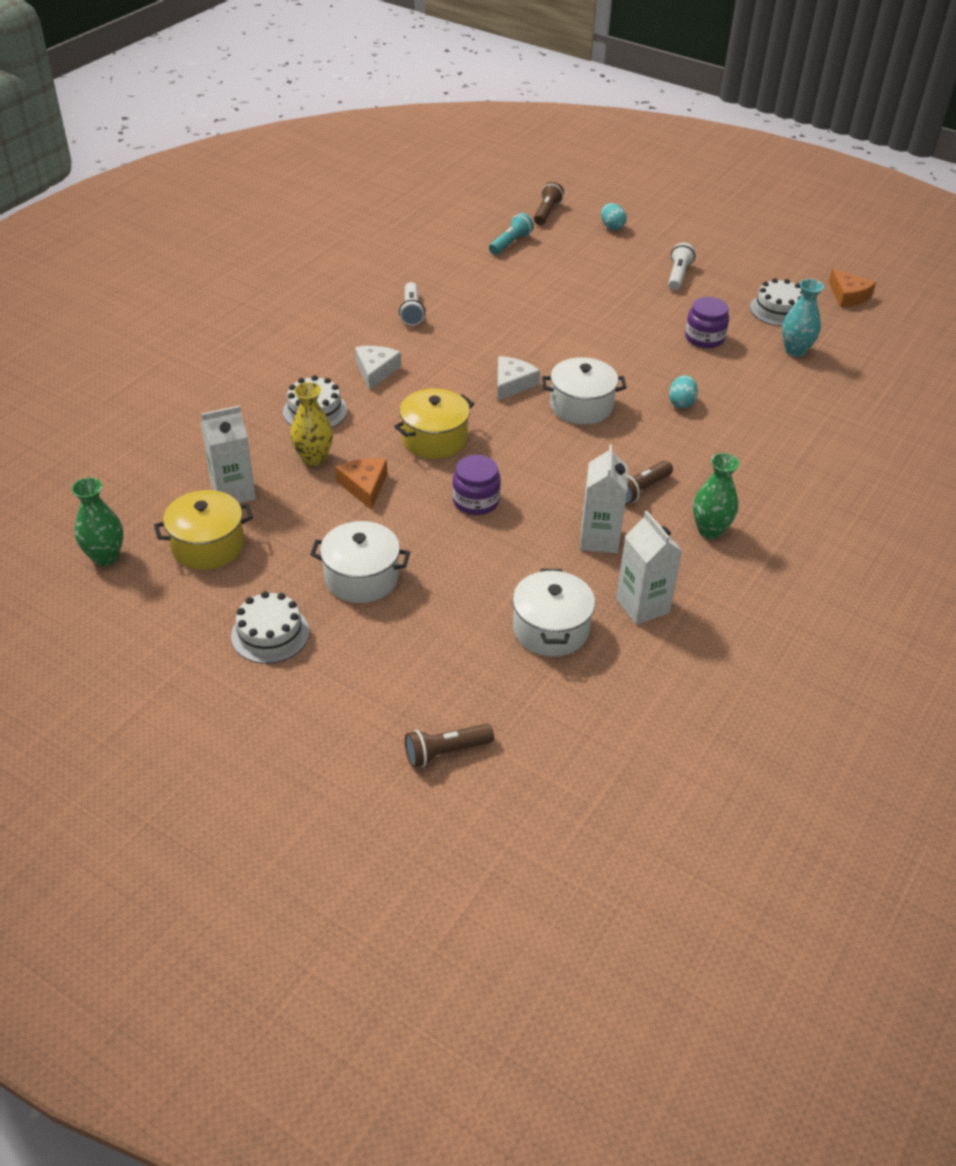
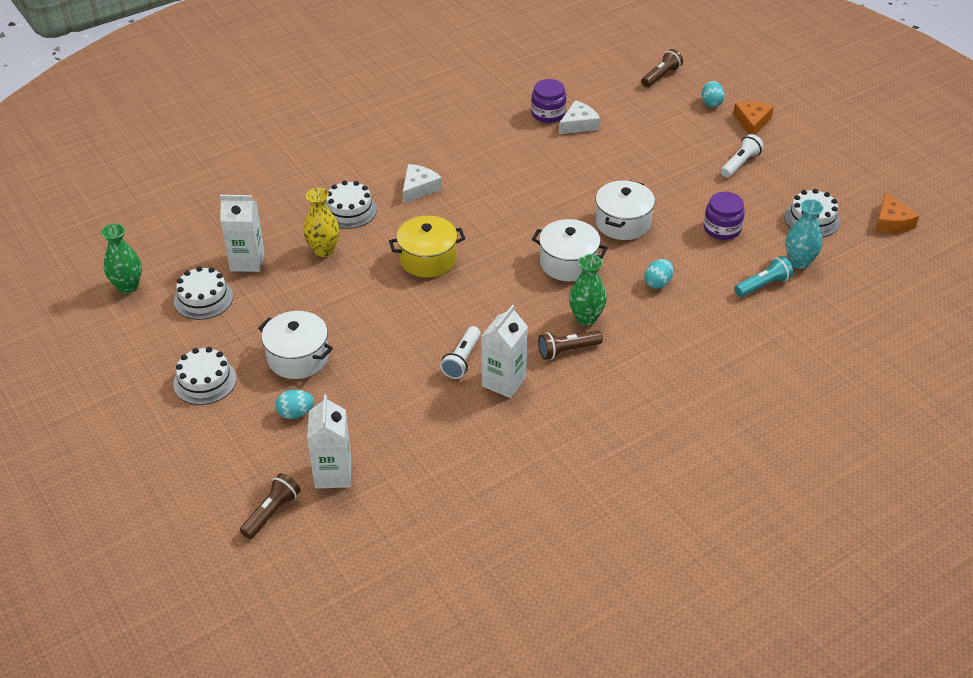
camera: 25 degrees right, 0 degrees up
(208, 545) = (203, 299): yellow pot -> white cake
(364, 486) = (347, 284): orange cheese -> orange cheese (752, 122)
(399, 637) = (295, 413): none -> turquoise egg
(412, 312) = (482, 143): white flashlight -> white flashlight (462, 360)
(445, 752) = (272, 512): brown flashlight -> brown flashlight turned 120 degrees clockwise
(476, 501) = (426, 321): purple jar -> purple jar (548, 114)
(510, 243) = (608, 99): turquoise flashlight -> turquoise flashlight (763, 285)
(512, 384) = (523, 228): white cheese -> white cheese (579, 124)
(550, 629) = (414, 443): white pot -> white pot (622, 223)
(642, 606) = (500, 448): white carton -> white carton (333, 474)
(710, 530) = (602, 402): green vase -> green vase (586, 318)

